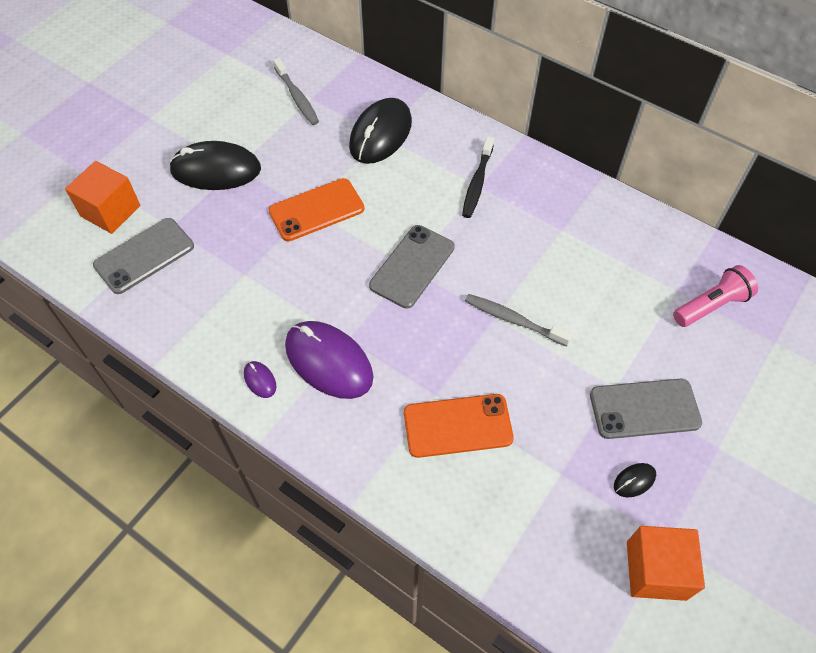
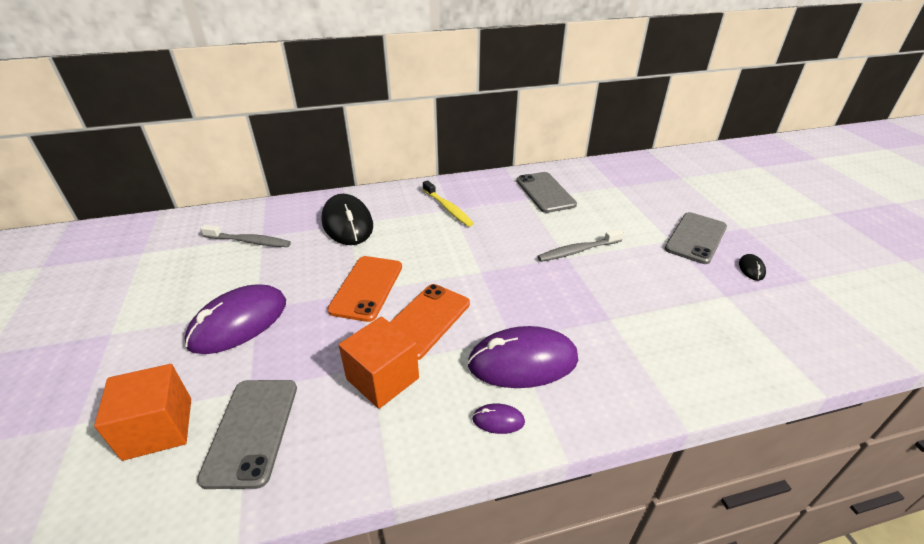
camera: 50 degrees left, 20 degrees down
(216, 170) = (239, 322): black mouse -> purple mouse
(412, 266) = (481, 269): grey phone -> grey phone (545, 192)
(457, 425) = (649, 322): orange phone -> orange phone (425, 320)
(477, 182) = (448, 208): black toothbrush -> yellow toothbrush
(656, 570) = (831, 296): orange cube -> orange cube (382, 378)
(711, 305) = (638, 182): pink flashlight -> none

